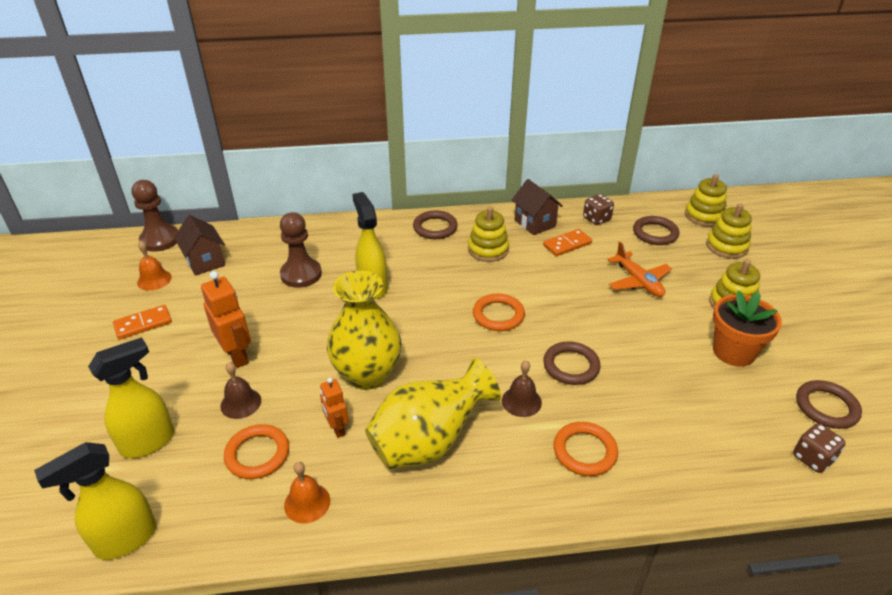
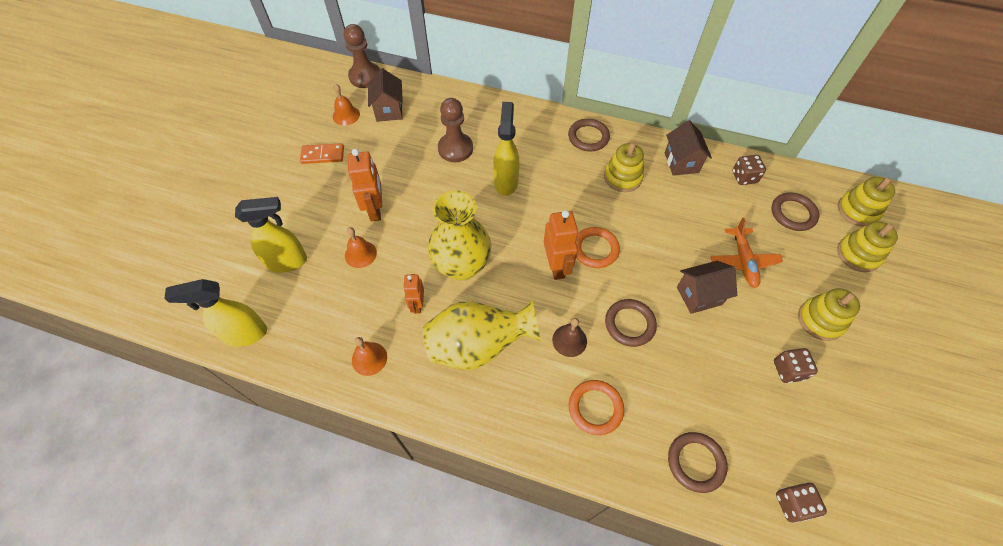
camera: 25 degrees right, 20 degrees up
(241, 403) = (360, 254): brown bell -> orange bell
(257, 454) = (353, 303): orange ring -> none
(468, 342) = (556, 266): none -> orange robot
(567, 244) = (698, 196): orange domino -> none
(618, 320) = (699, 295): none -> brown house
(733, 352) = (788, 370): orange flower pot -> brown dice
(826, 407) = (841, 463): brown ring -> brown ring (695, 462)

